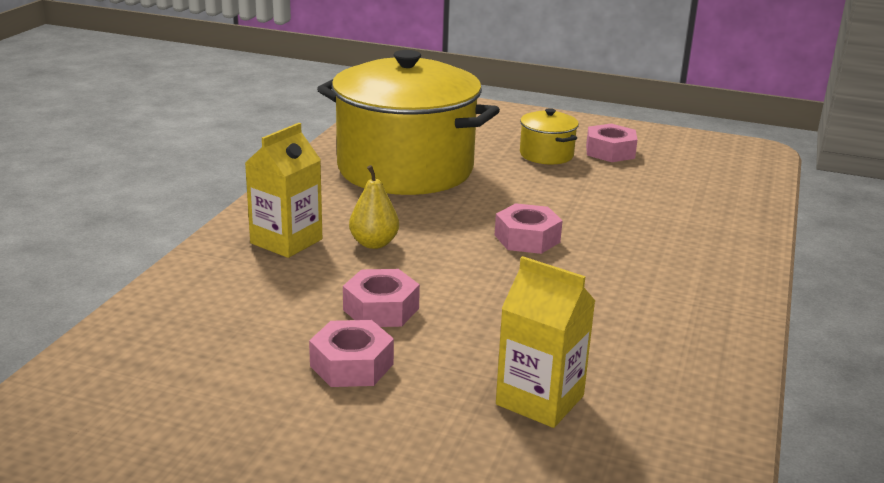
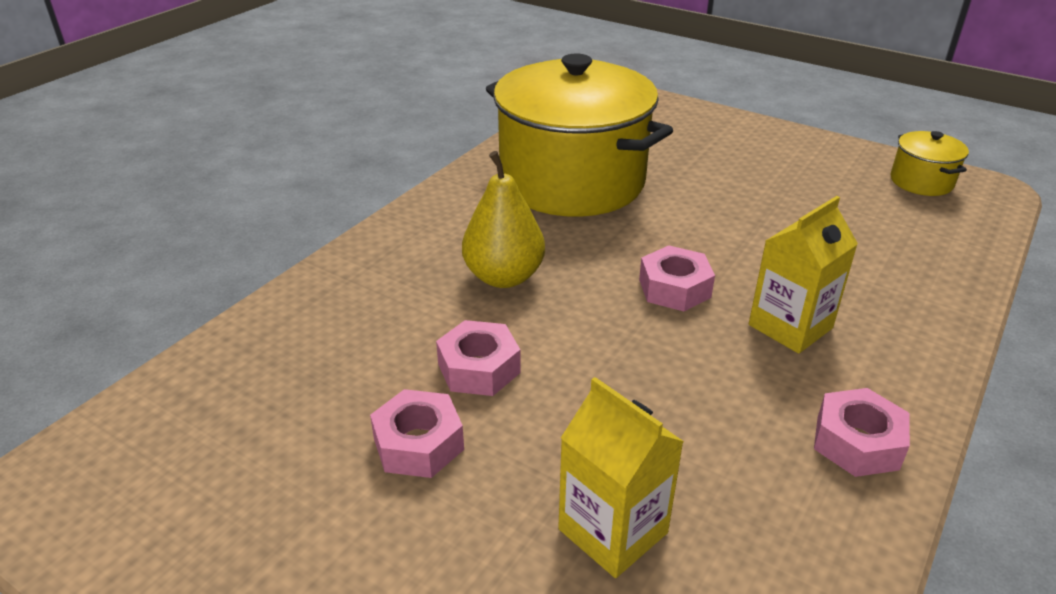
camera: 15 degrees right, 10 degrees up
(286, 241) = (414, 264): yellow carton -> yellow carton (790, 326)
(374, 243) = (504, 277): yellow pear -> yellow pear, size x1.51
(546, 155) = (733, 175): yellow pot -> yellow pot (921, 182)
(610, 151) = (808, 177): pink nut -> pink nut (857, 443)

